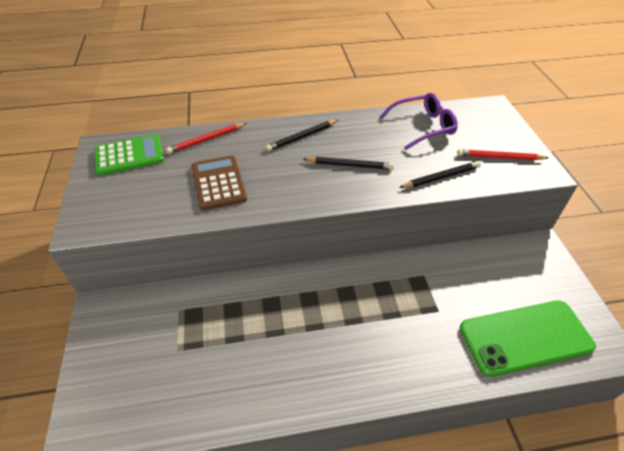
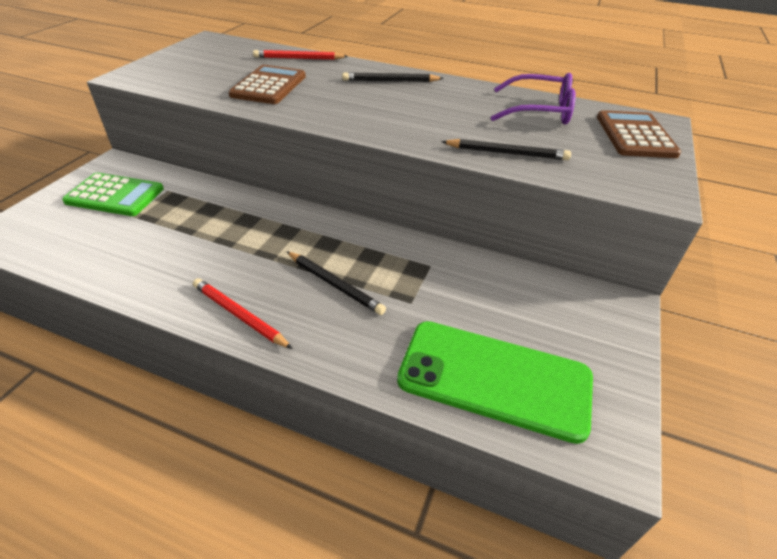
camera: 30 degrees right, 5 degrees down
(129, 156) = (222, 50): green calculator -> green calculator (115, 195)
(350, 165) = (412, 113): black pencil -> black pencil (335, 284)
(492, 126) = (635, 135): none -> brown calculator
(499, 157) = (609, 162): red pencil -> red pencil (239, 315)

